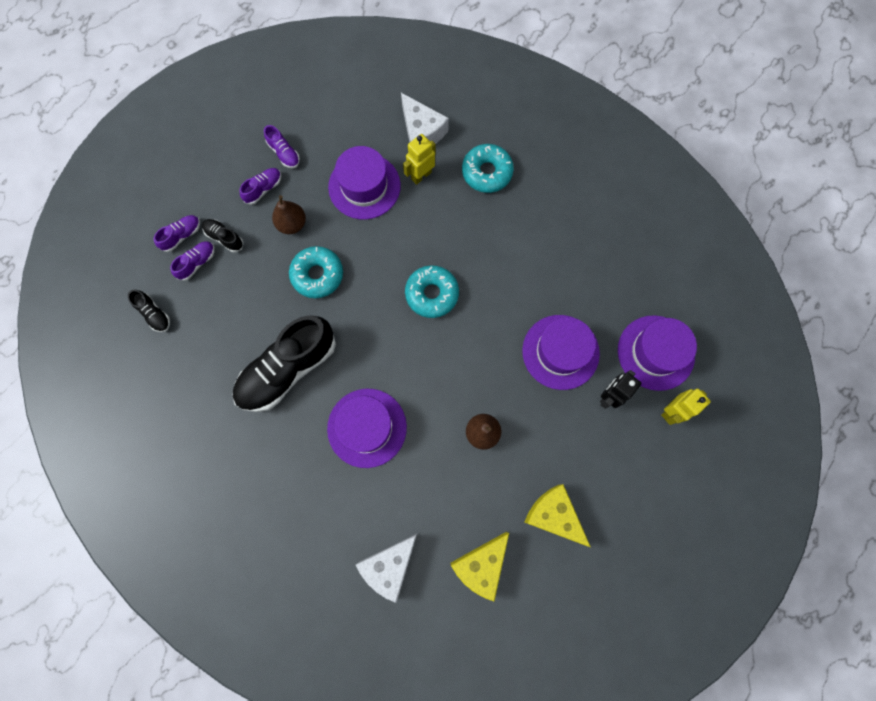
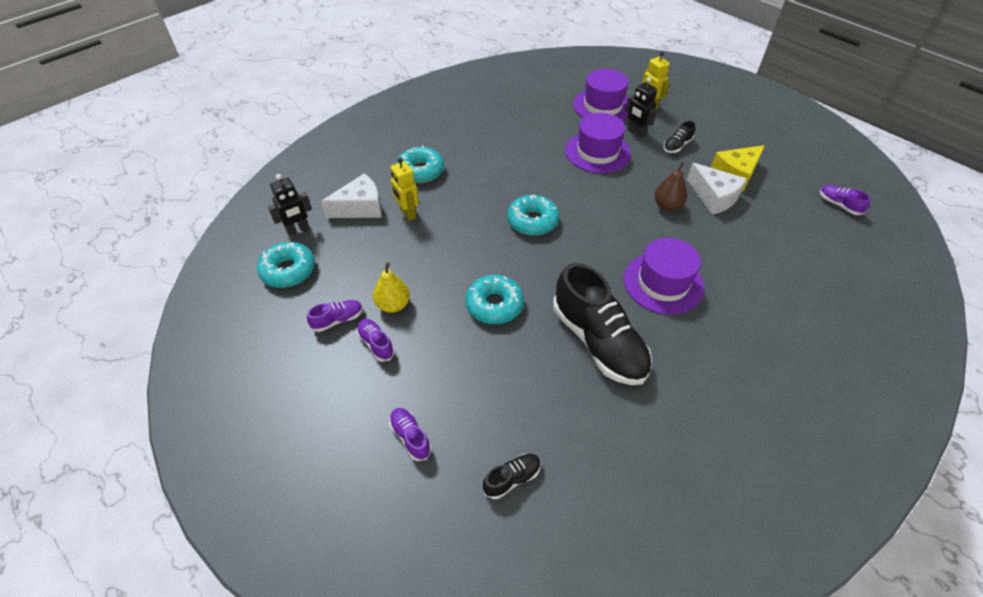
camera: 80 degrees left, 25 degrees down
(197, 263) = (452, 422): purple shoe -> purple shoe (838, 205)
(224, 238) = (427, 389): black shoe -> black shoe (677, 146)
(292, 224) = (428, 321): brown pear -> none
(306, 191) = (393, 305): none -> yellow pear
(332, 97) = (288, 270): none -> turquoise donut
(364, 186) = (404, 256): purple hat -> none
(382, 88) = (298, 230): none -> black robot
(389, 566) = (796, 281): white cheese -> white cheese (714, 197)
(481, 565) = (784, 221): yellow cheese -> none

